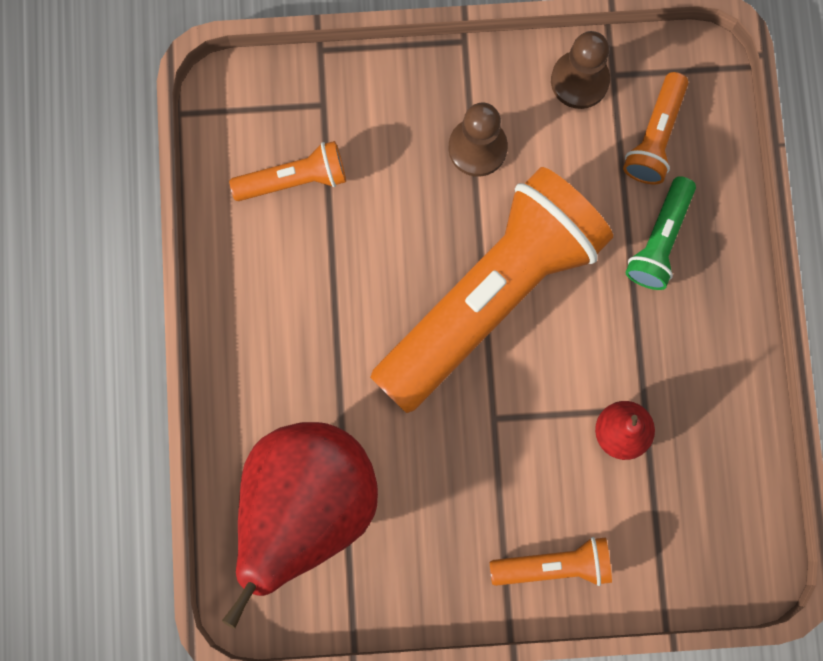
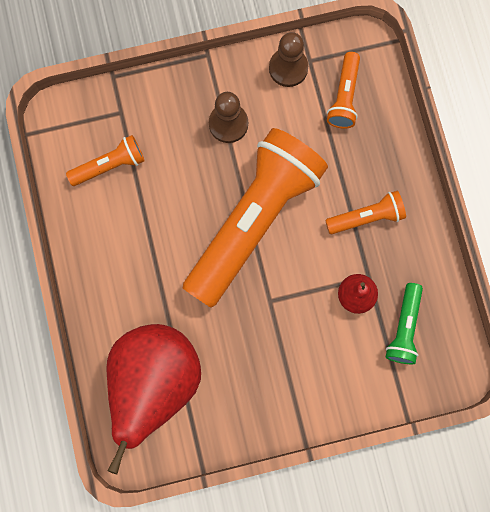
camera: 10 degrees left, 0 degrees up
(554, 565) = (326, 392): orange flashlight -> orange flashlight (366, 217)
(659, 240) = (359, 164): green flashlight -> green flashlight (404, 328)

